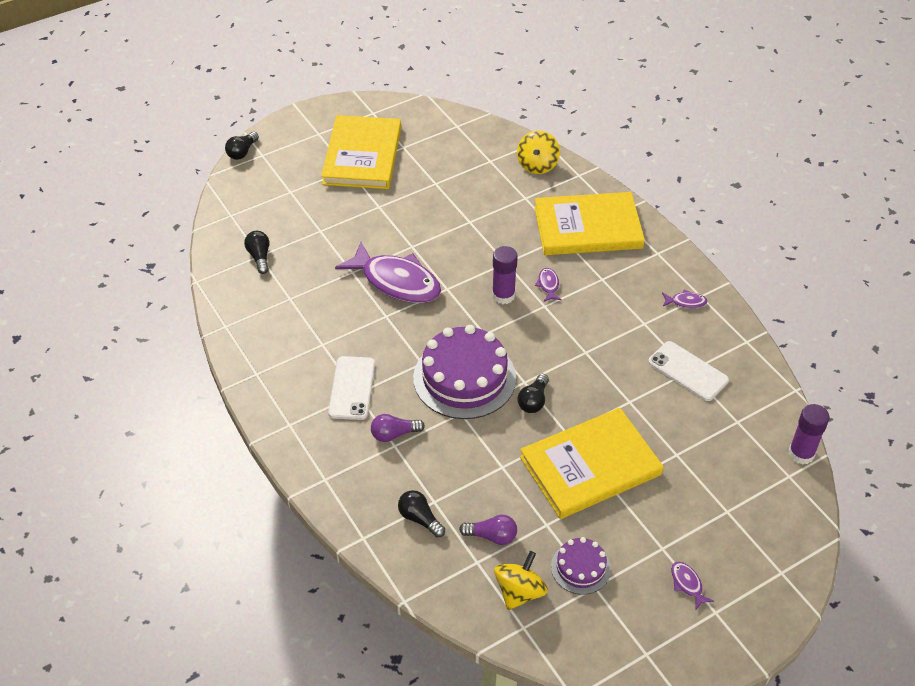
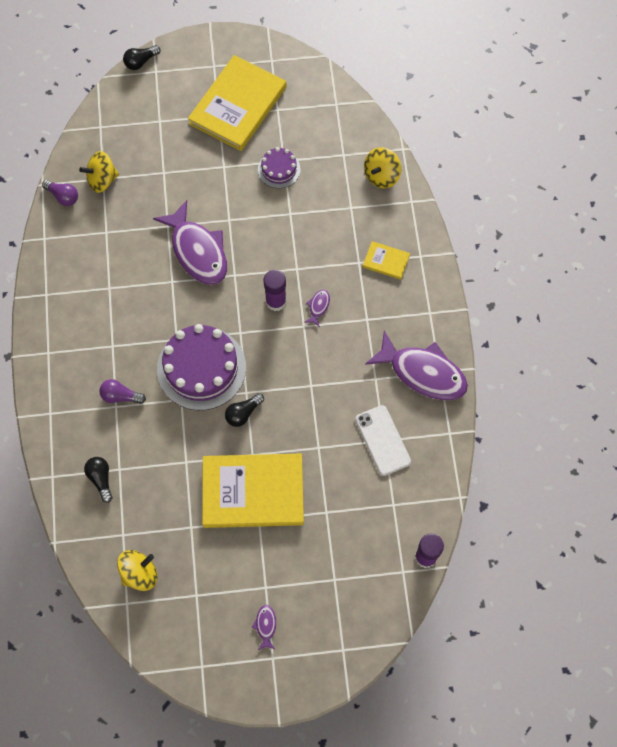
camera: 25 degrees right, 20 degrees up
(259, 257) = (102, 180): black light bulb -> yellow spinning top
(352, 388) = (110, 339): white phone -> none
(492, 536) = (145, 518): purple light bulb -> purple light bulb (63, 196)
(580, 567) = (195, 575): purple cake -> purple cake (279, 169)
(588, 227) = (386, 261): yellow book -> yellow book, size x0.44
(686, 302) = (423, 373): purple fish -> purple fish, size x2.49

